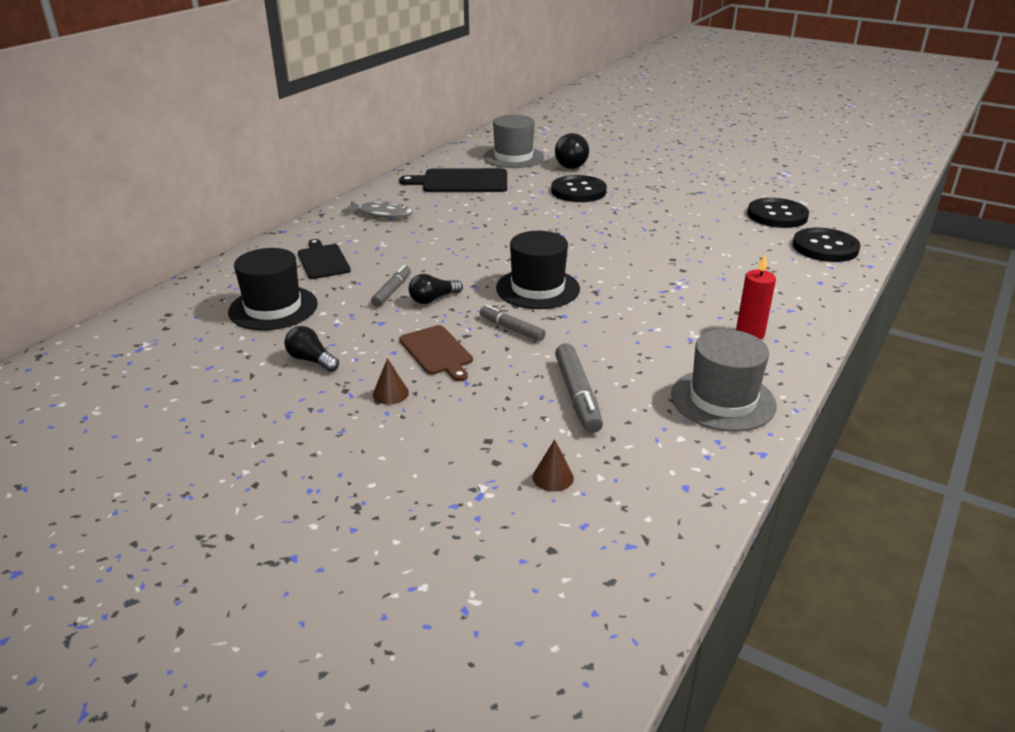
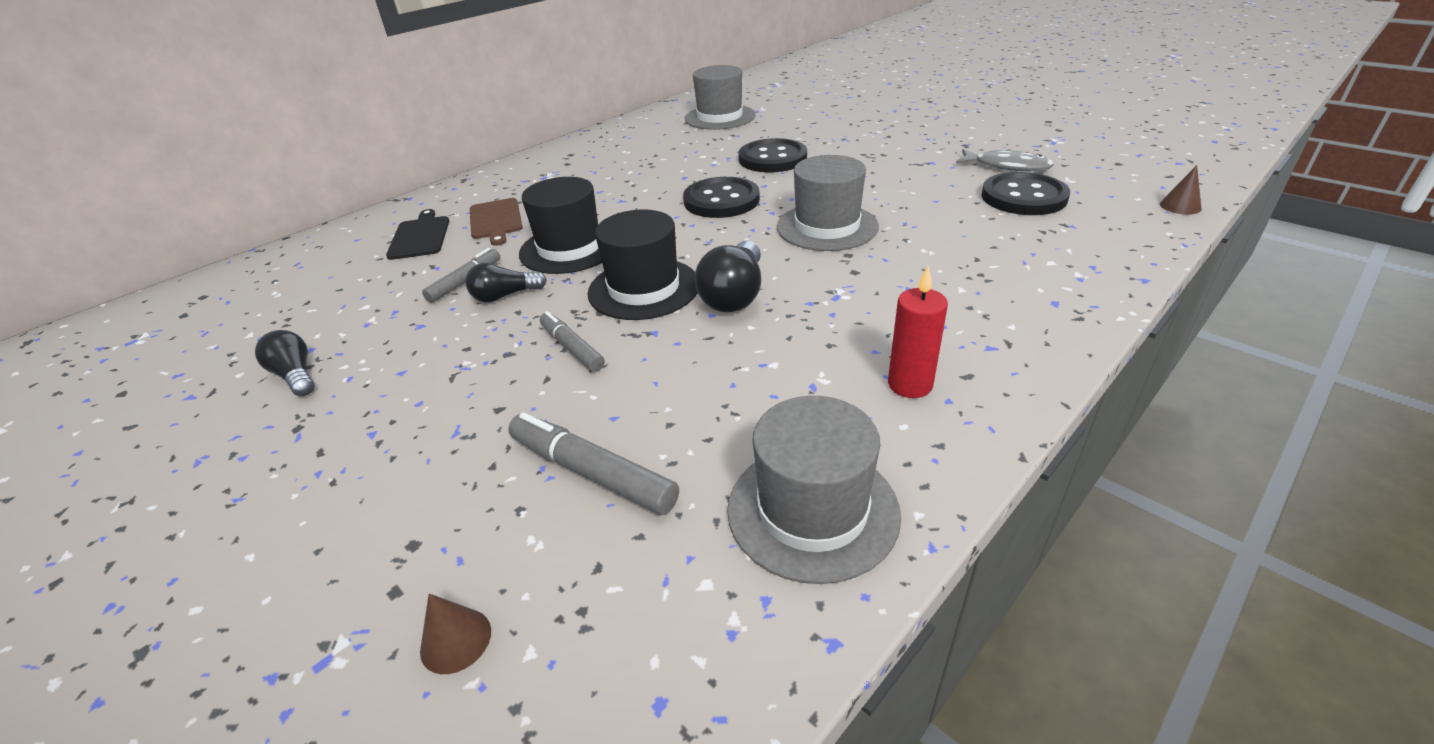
camera: 15 degrees right, 5 degrees up
(273, 308) = (316, 296): black hat -> black hat (570, 248)
(381, 214) = (527, 181): grey fish -> grey fish (1007, 166)
(390, 393) = (346, 440): brown cone -> brown cone (1180, 206)
(437, 352) = (453, 377): brown cutting board -> brown cutting board (495, 220)
(461, 181) = (642, 144): black cutting board -> none
(571, 163) = (782, 125): black light bulb -> black light bulb (734, 295)
(577, 395) = (592, 473): grey marker -> grey marker turned 120 degrees clockwise
(648, 241) = (827, 227): none -> grey hat
(825, 247) = (1080, 247): black button -> black button (721, 200)

